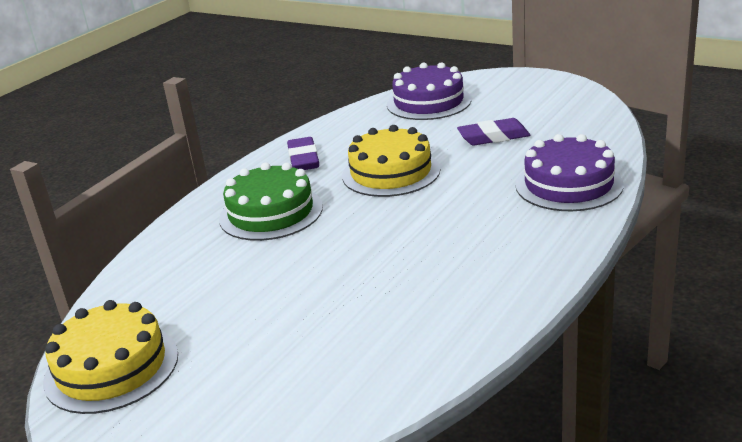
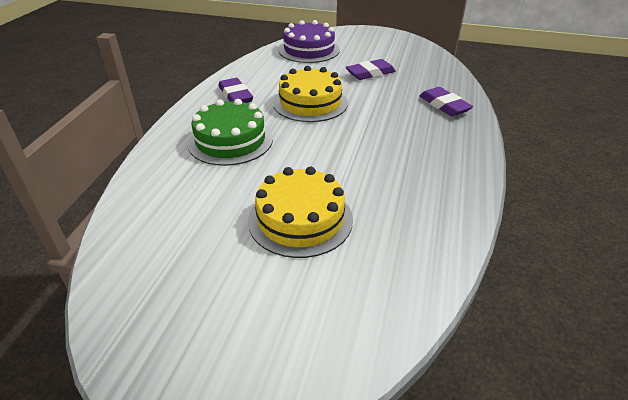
camera: 20 degrees left, 10 degrees up
(111, 367) = (147, 304): yellow cake -> yellow cake (300, 219)
(568, 185) = (444, 105): purple cake -> purple eraser

